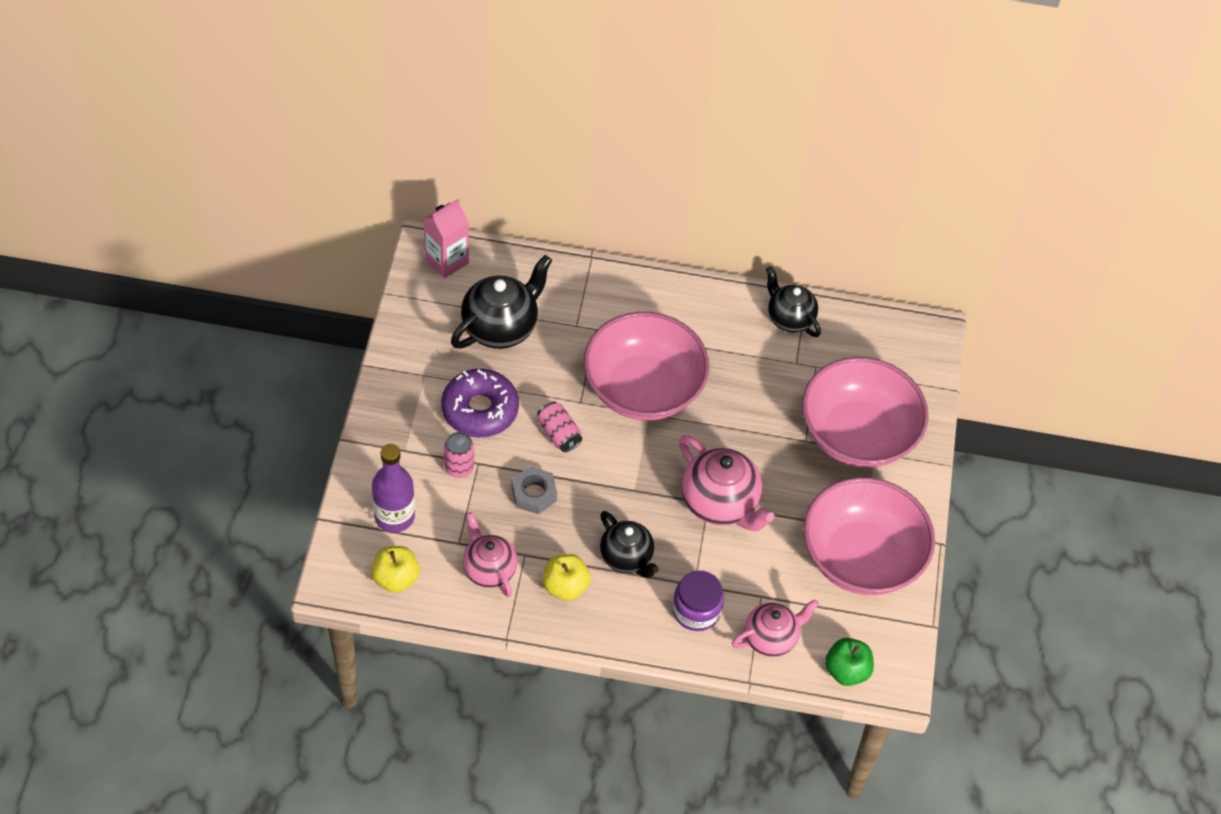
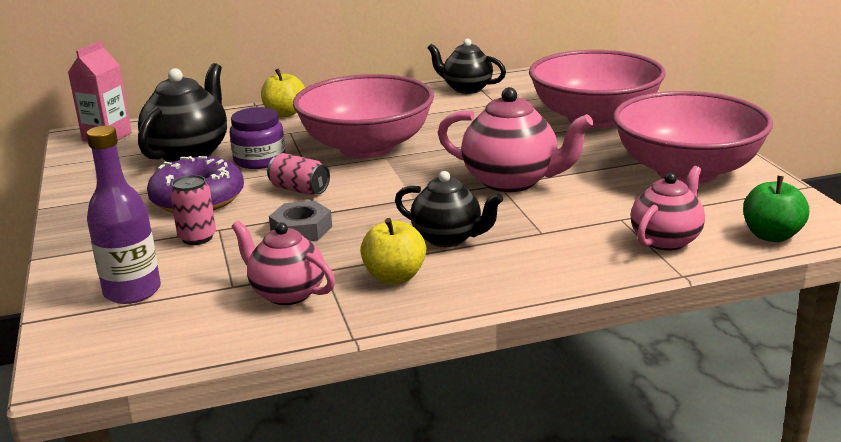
camera: 20 degrees left, 30 degrees down
(396, 578) = (161, 337): yellow apple -> yellow apple (285, 113)
(696, 610) = (564, 247): purple jar -> purple jar (259, 160)

